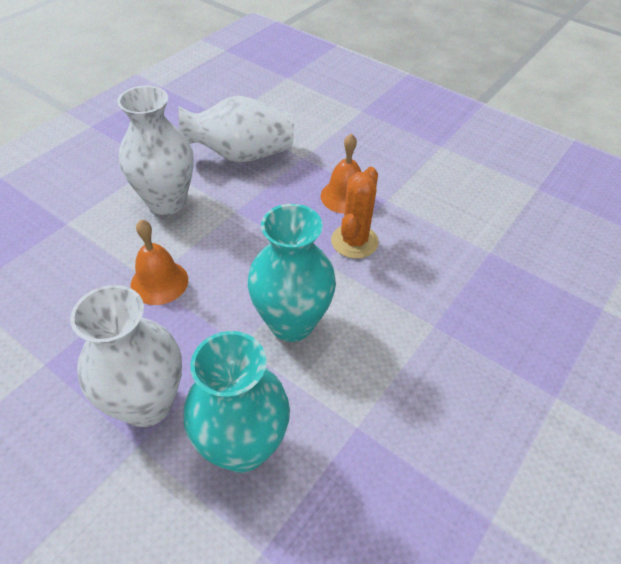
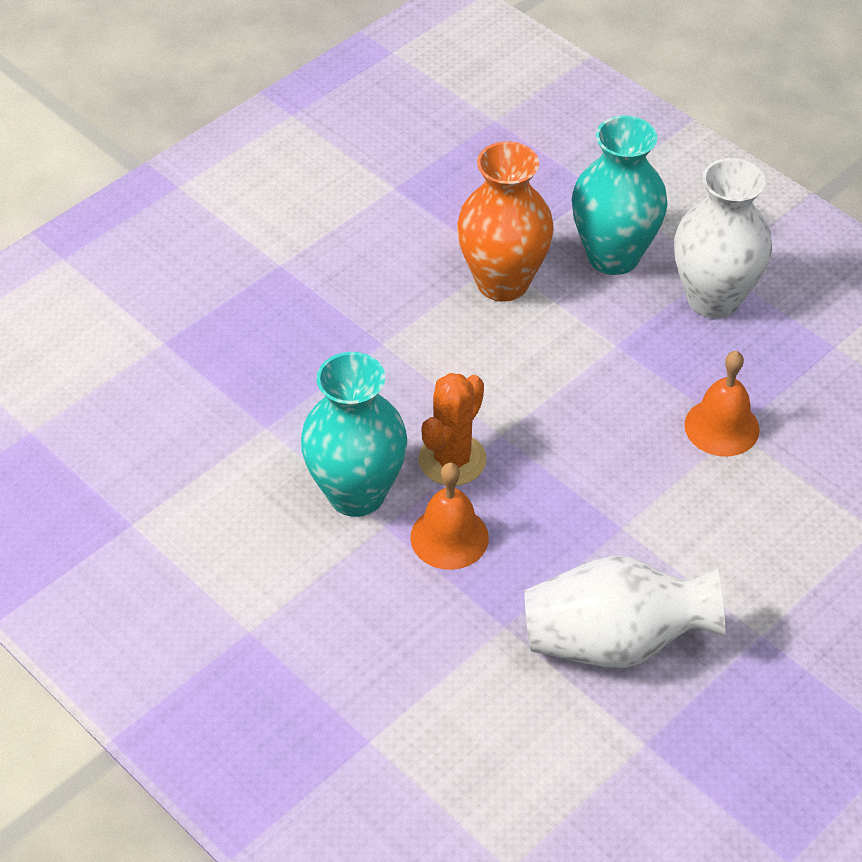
camera: 170 degrees left, 0 degrees up
(167, 202) = (731, 553): white vase -> none
(291, 323) = (554, 362): turquoise vase -> turquoise vase (356, 494)
(347, 400) = (502, 282): none -> orange vase

